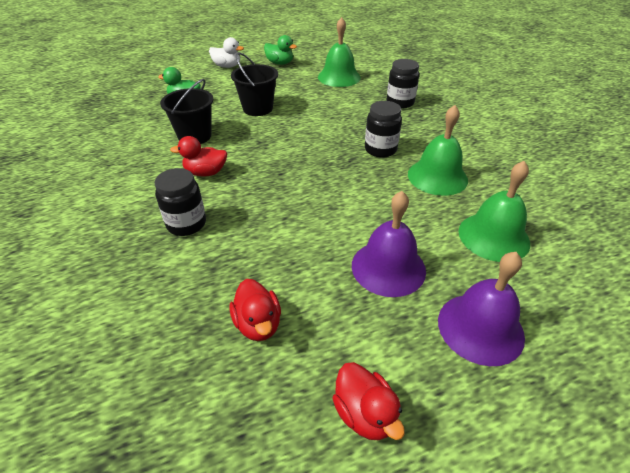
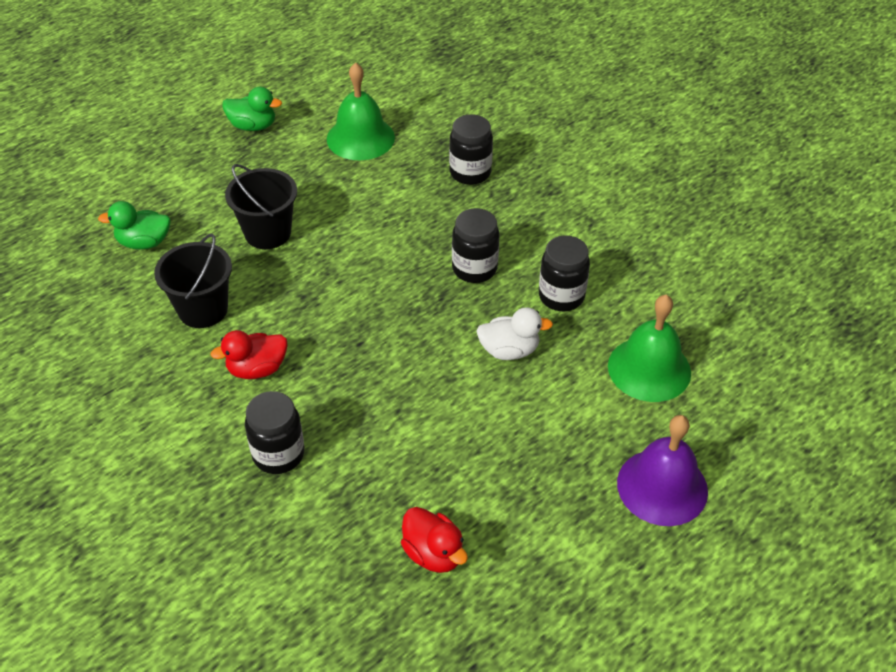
camera: 20 degrees left, 5 degrees up
(227, 66) = (169, 152): white duck -> white duck (509, 350)
(365, 414) = (579, 608): red duck -> none
(388, 267) = (546, 443): purple bell -> none
(437, 177) = (561, 296): green bell -> black jar

